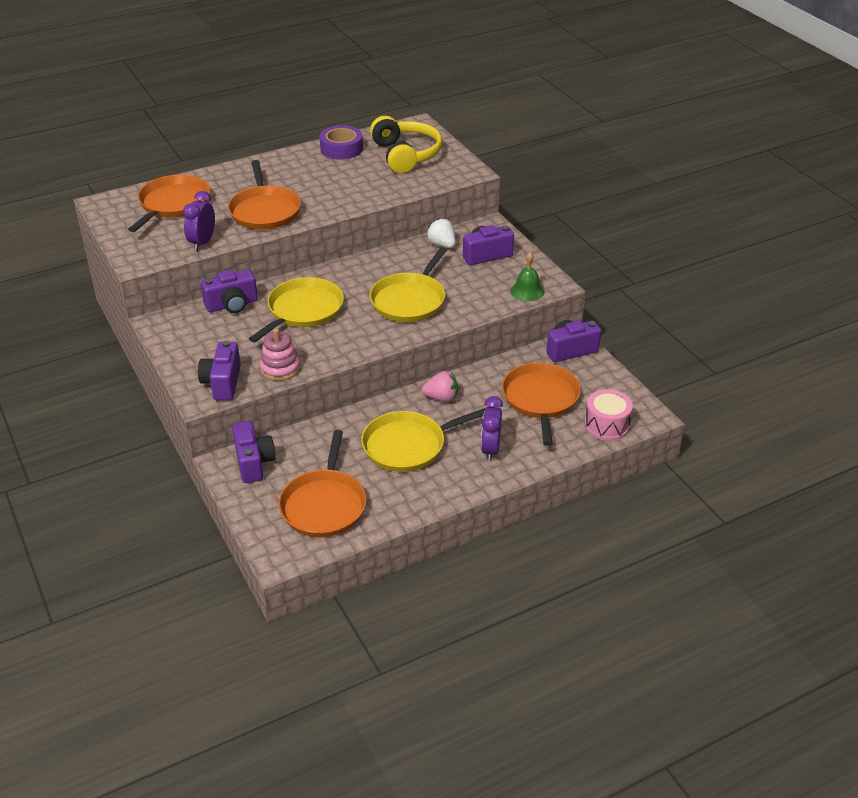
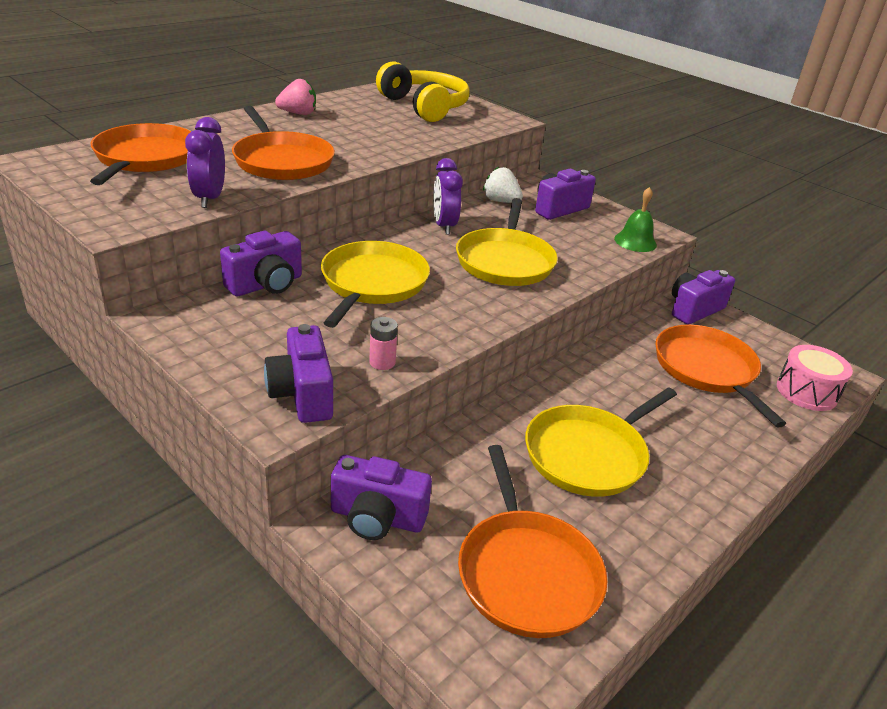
camera: 20 degrees left, 5 degrees down
(254, 462) = (377, 518): purple camera -> purple camera turned 135 degrees clockwise
(280, 368) = (382, 362): pink stacking toy -> pink battery
(341, 149) = (344, 102): purple tape -> none
(441, 398) = (588, 382): pink strawberry -> pink strawberry (298, 113)
(490, 449) = (698, 443): purple clock -> purple clock (444, 226)

